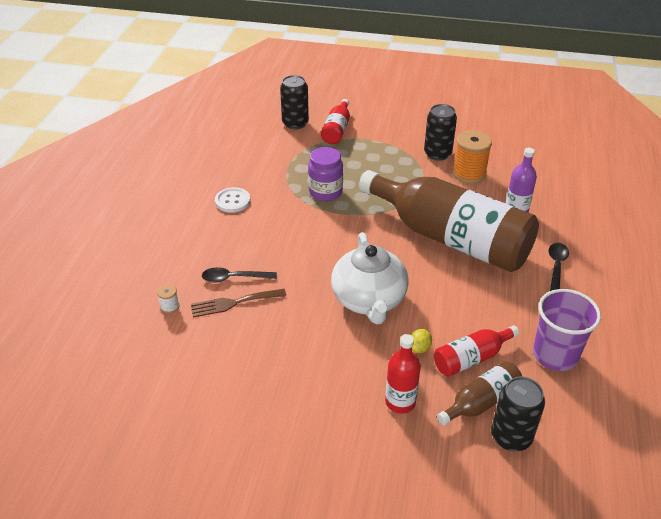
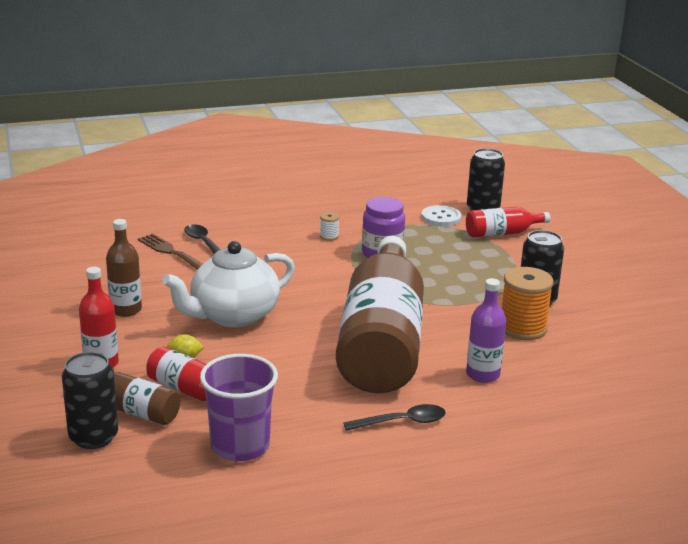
camera: 60 degrees right, 15 degrees down
(170, 306) = (142, 227): white spool -> white spool (329, 236)
(232, 201) = (314, 214): white button -> white button (441, 217)
(318, 361) = (126, 310): none -> brown bottle

